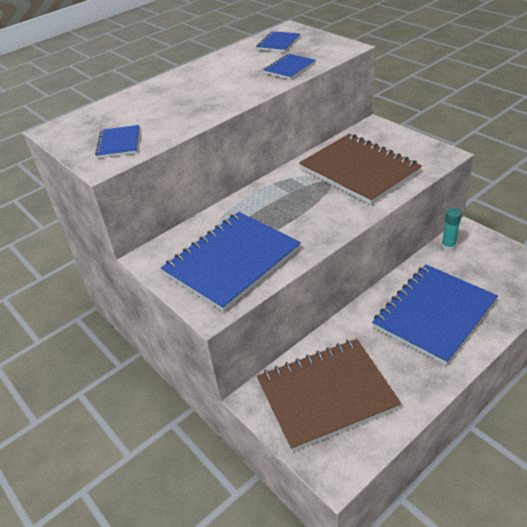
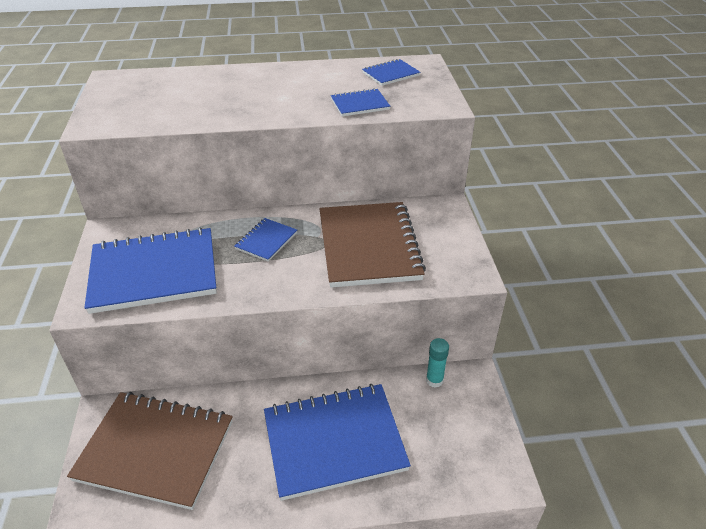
camera: 30 degrees right, 0 degrees up
(119, 143) = (130, 112): blue notebook -> blue notebook (266, 241)

